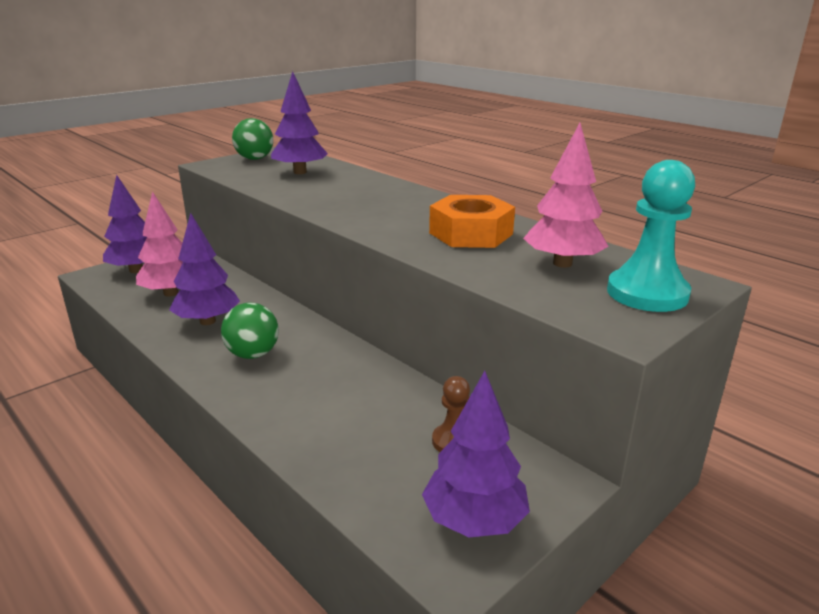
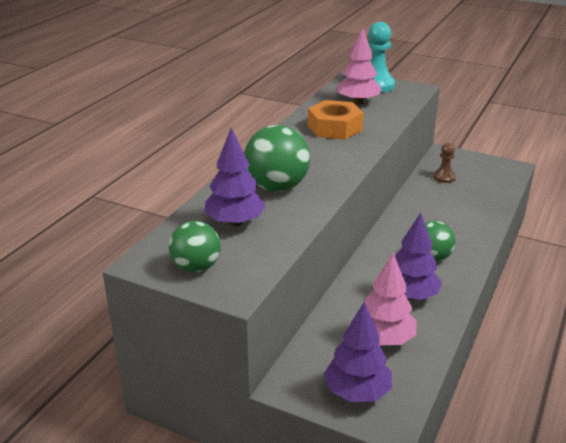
camera: 110 degrees left, 5 degrees up
(343, 190) = (277, 187): none -> green ball
(474, 521) = (485, 166): purple tree -> none

